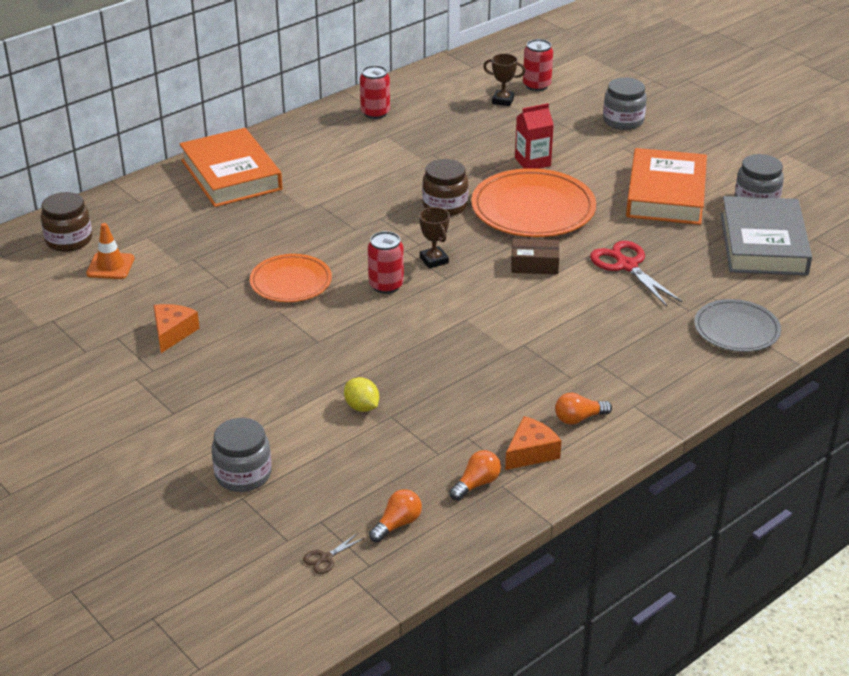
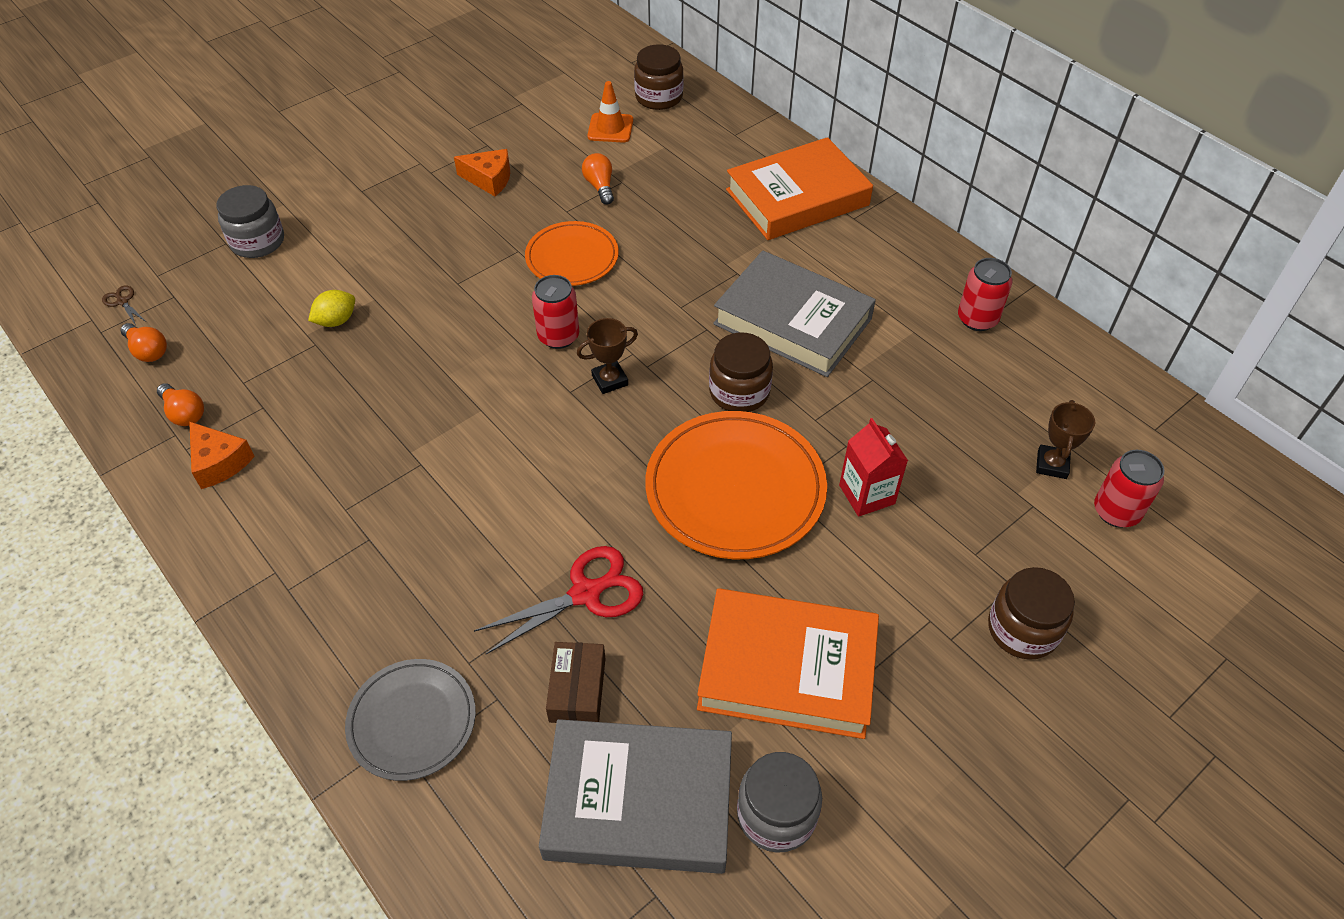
camera: 90 degrees right, 15 degrees up
(374, 182) = (792, 321): none -> grey book
(534, 264) = (595, 484): brown box -> brown box (577, 690)
(579, 418) = (266, 512): orange light bulb -> orange light bulb (600, 186)
(623, 121) = (1022, 629): grey jar -> brown jar

